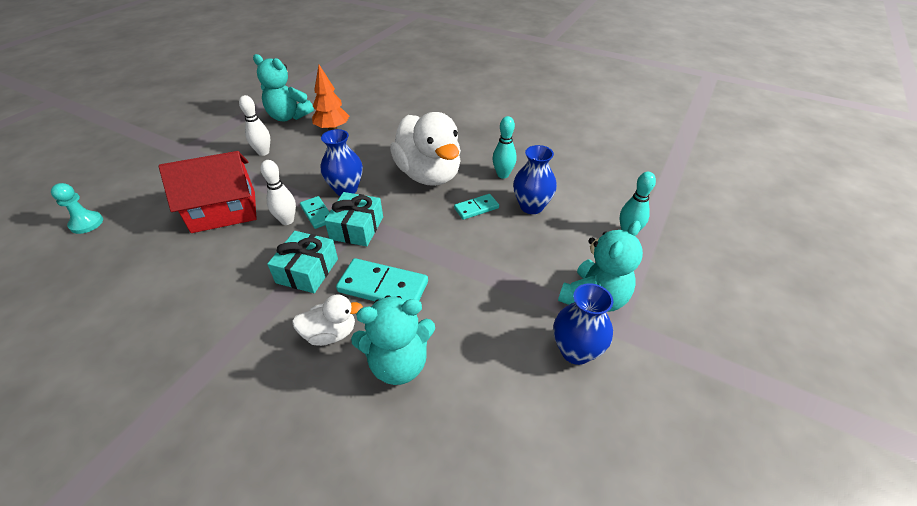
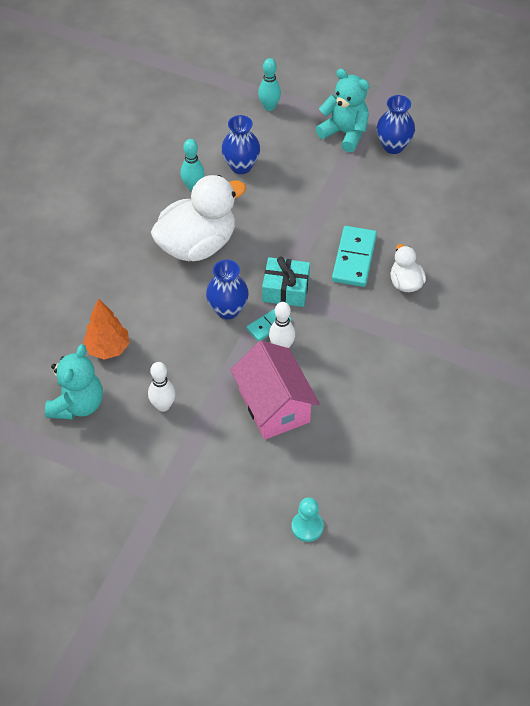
camera: 95 degrees left, 10 degrees up
(224, 211) = (274, 406): red house -> pink house
(307, 271) = (344, 313): turquoise gift -> none
(398, 363) = (422, 239): turquoise teddy bear -> none
(476, 208) = (247, 204): turquoise domino -> none

